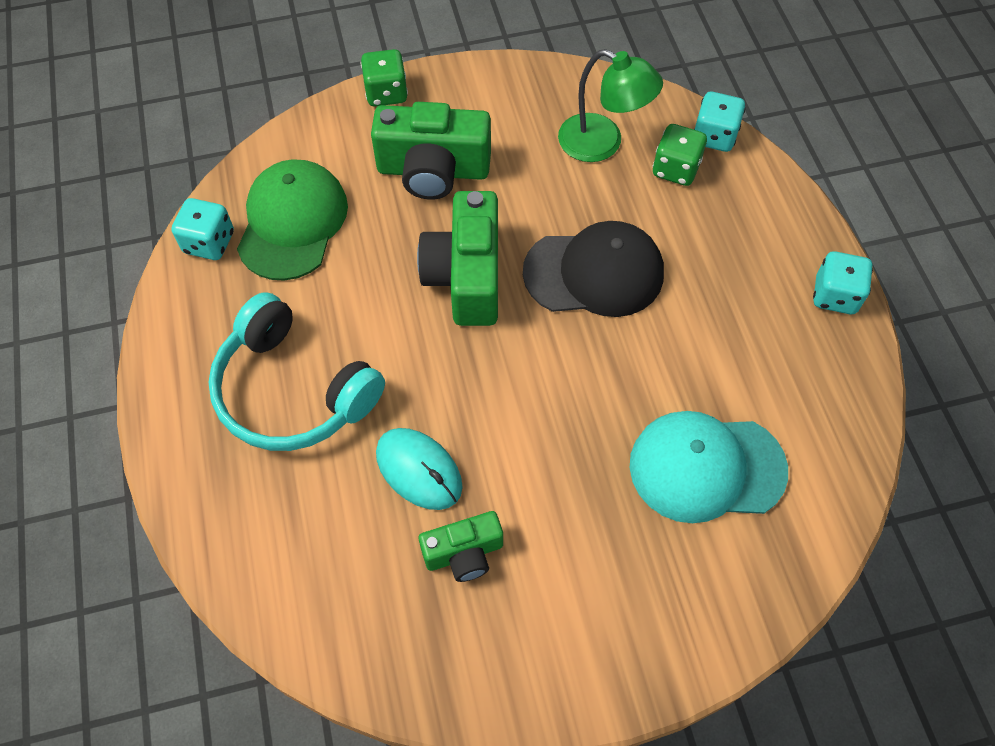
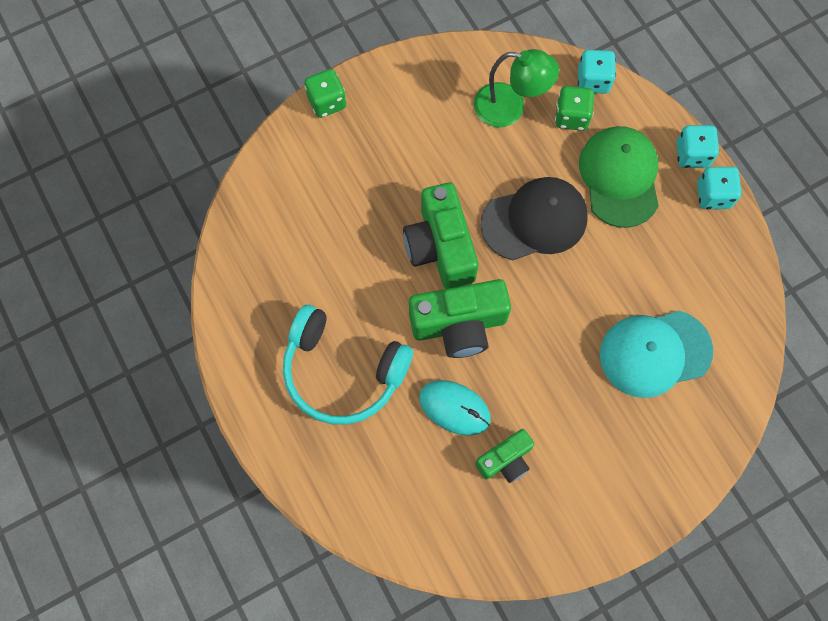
camera: 15 degrees left, 10 degrees up
(209, 243) = (234, 268): turquoise dice -> turquoise dice (692, 155)
(292, 222) = (293, 235): green cap -> green cap (619, 177)
(433, 170) = (386, 163): green camera -> green camera (459, 325)

